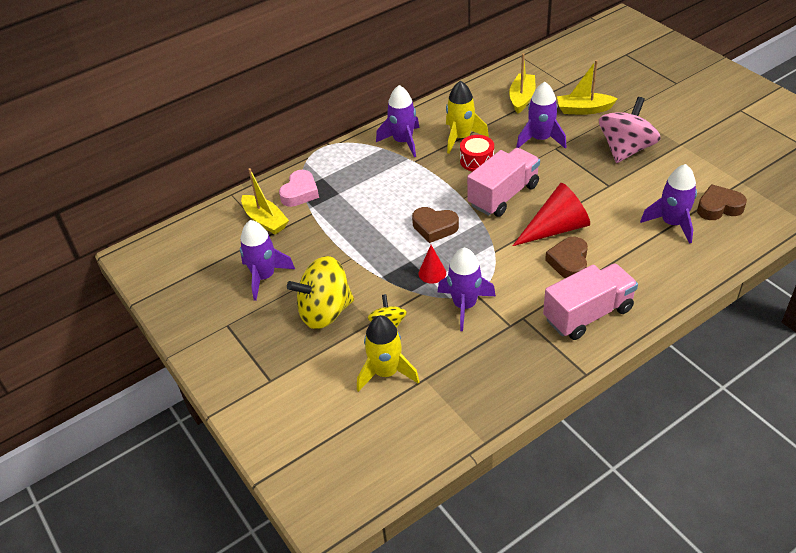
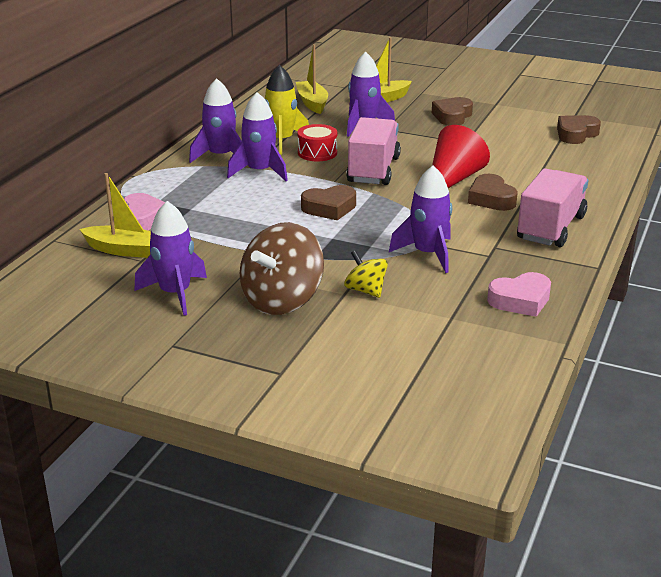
camera: 35 degrees left, 15 degrees down
(325, 312) = (282, 300): yellow spinning top -> brown spinning top
(386, 372) = (406, 325): yellow rocket -> none
(432, 273) = (366, 240): red cone -> none
(490, 383) = (520, 300): none -> pink heart
(625, 149) = (452, 116): pink spinning top -> brown heart
(672, 223) = (550, 153): purple rocket -> purple rocket (259, 172)

